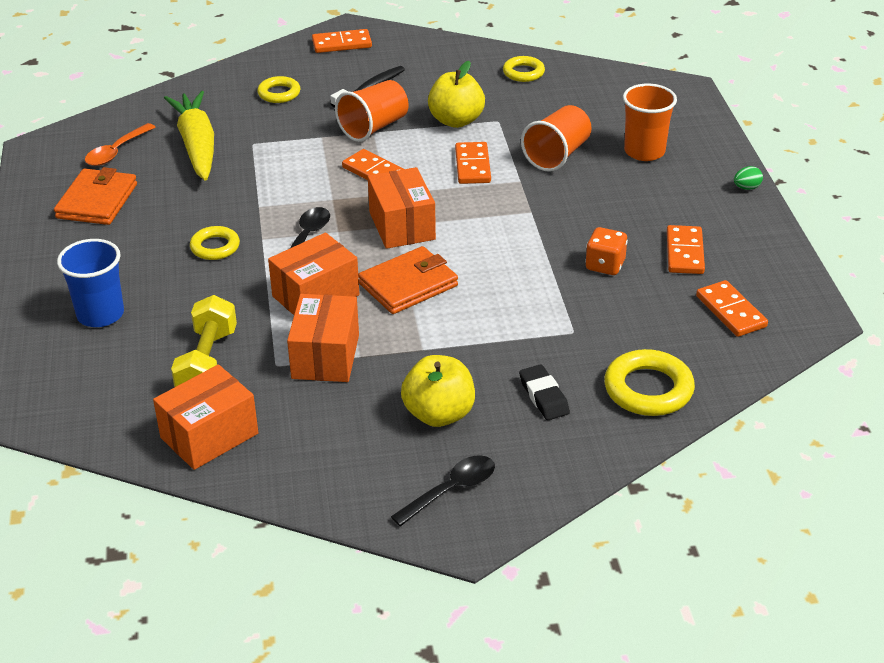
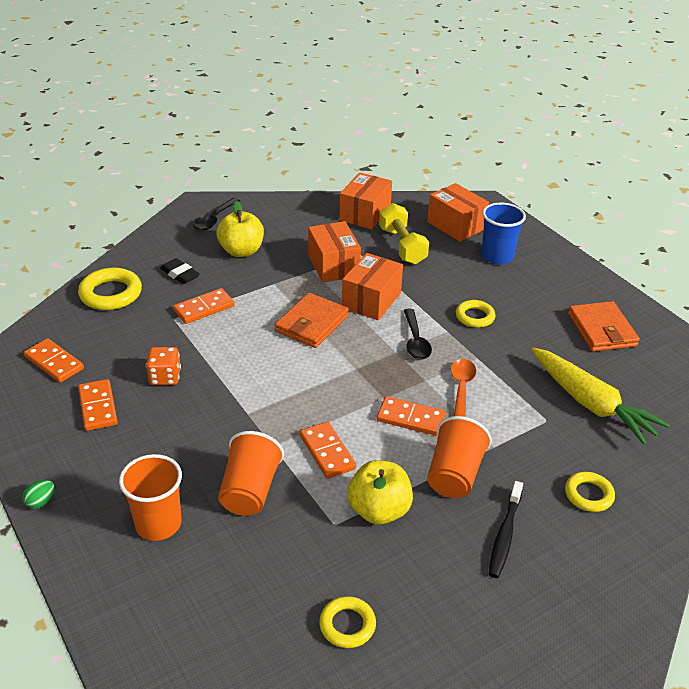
camera: 155 degrees right, 0 degrees up
(116, 152) = (647, 378): orange spoon -> orange spoon (461, 388)
(342, 44) = (603, 609): orange domino -> orange domino (204, 308)
(402, 226) = (349, 370): orange box -> orange box (456, 225)

